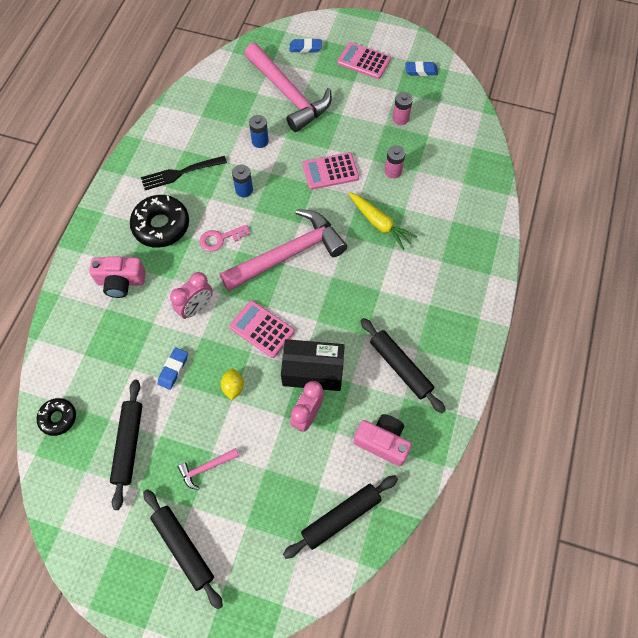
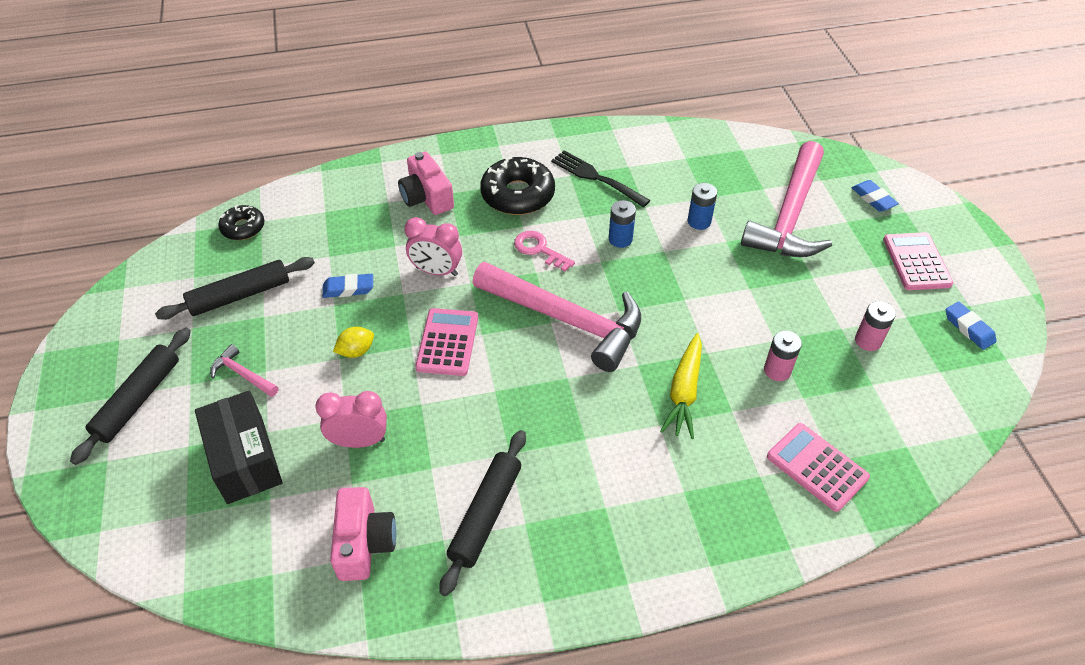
camera: 60 degrees right, 15 degrees down
(313, 371) = (422, 419): black box -> black box (245, 459)
(330, 171) = (717, 305): pink calculator -> pink calculator (817, 467)
(341, 517) = (238, 542): black rolling pin -> none

